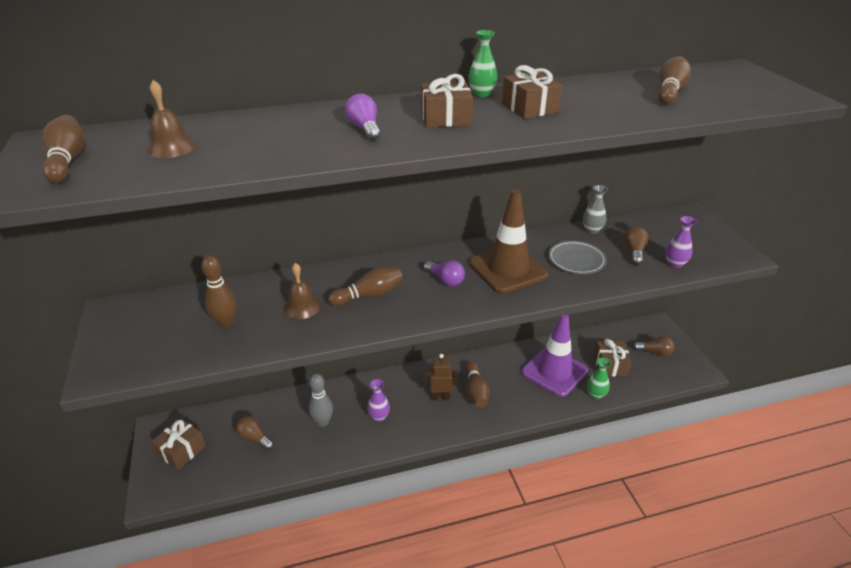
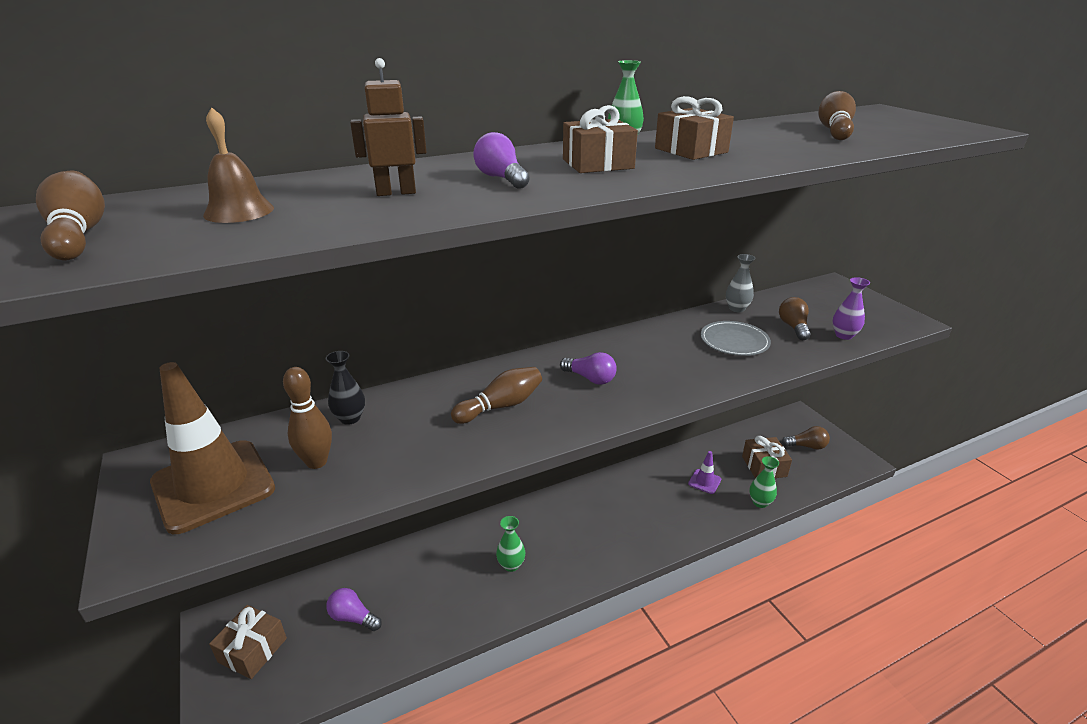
camera: 10 degrees left, 5 degrees down
(254, 438) = (353, 617): brown light bulb -> purple light bulb
(256, 292) = (350, 418): none -> black vase
(302, 307) = (417, 430): brown bell -> none
(323, 422) = (440, 582): grey bowling pin -> none
(379, 417) = (511, 565): purple vase -> green vase
(440, 397) = (580, 529): brown robot -> brown robot (396, 192)
(475, 391) = (621, 517): brown bowling pin -> none
(508, 269) = (660, 359): brown traffic cone -> brown traffic cone (213, 485)
(554, 371) = (704, 481): purple traffic cone -> purple traffic cone, size x0.44

